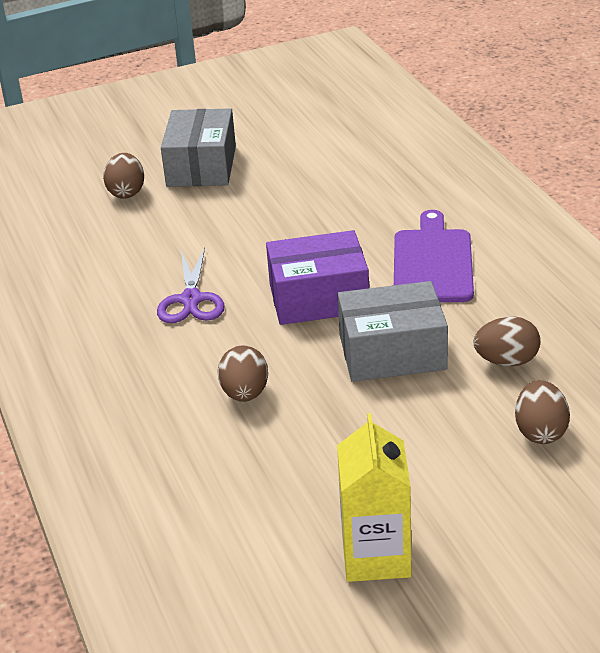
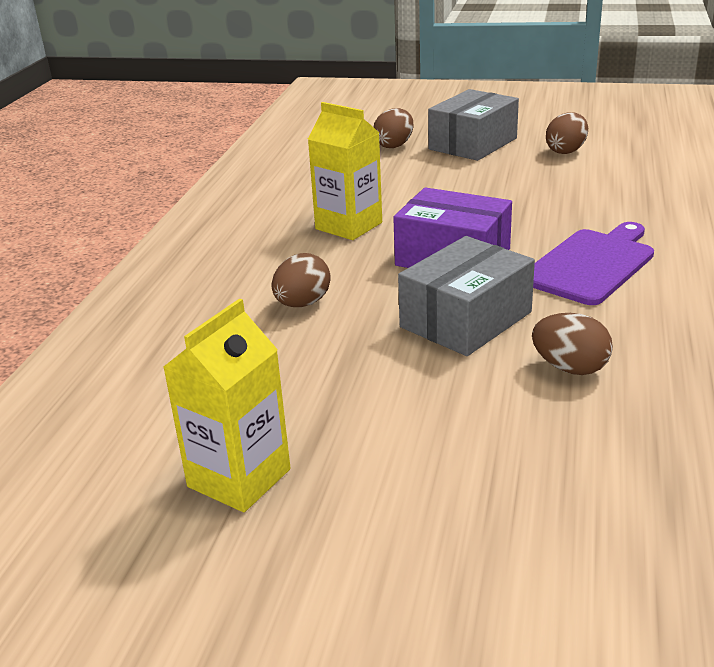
camera: 35 degrees right, 5 degrees down
(191, 300) = (349, 226): purple scissors -> yellow carton
(392, 352) = (466, 320): grey box -> grey box turned 75 degrees counterclockwise
(540, 432) = (531, 444): brown egg -> brown egg (566, 151)

